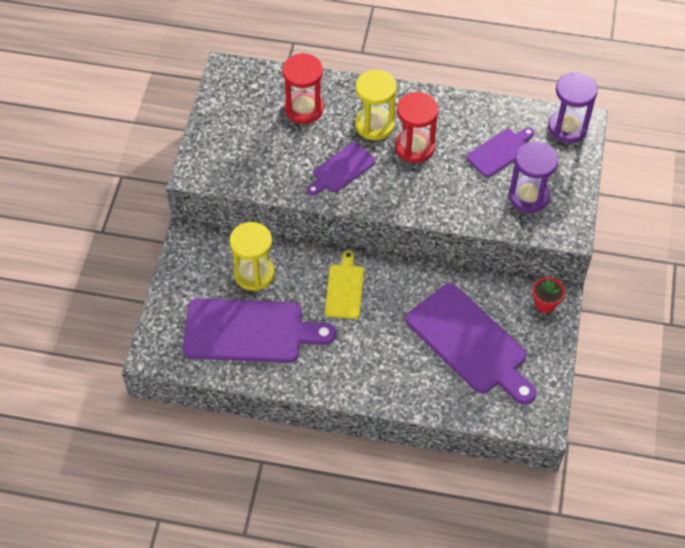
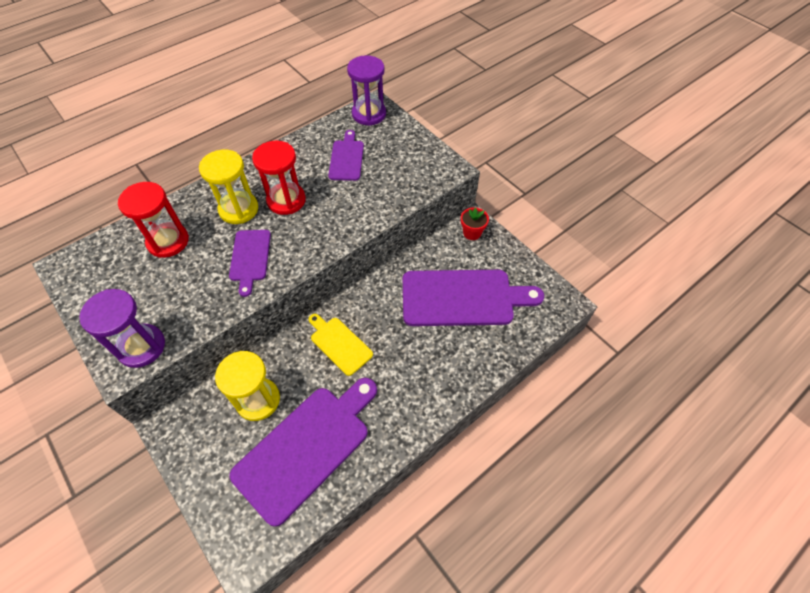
camera: 50 degrees left, 0 degrees up
(528, 196) = (399, 169): purple hourglass -> purple hourglass (141, 347)

